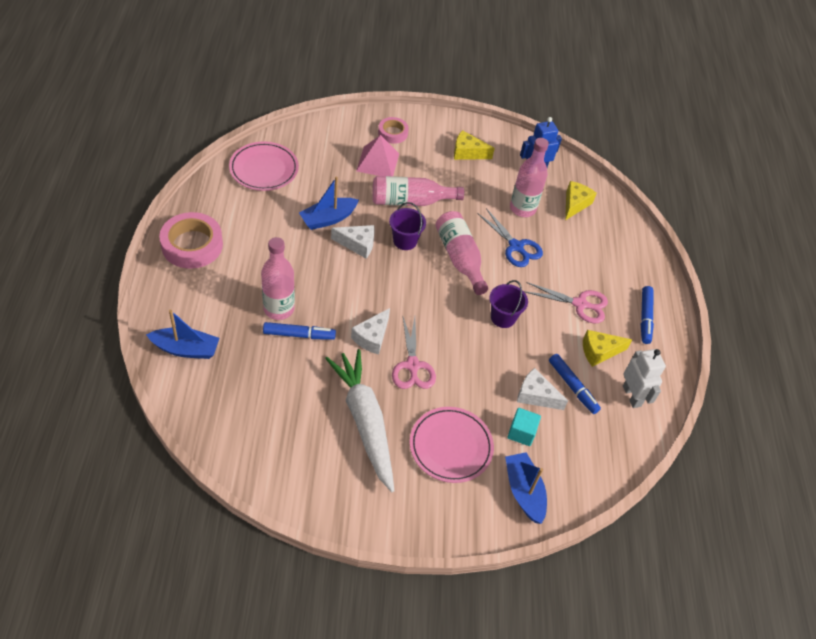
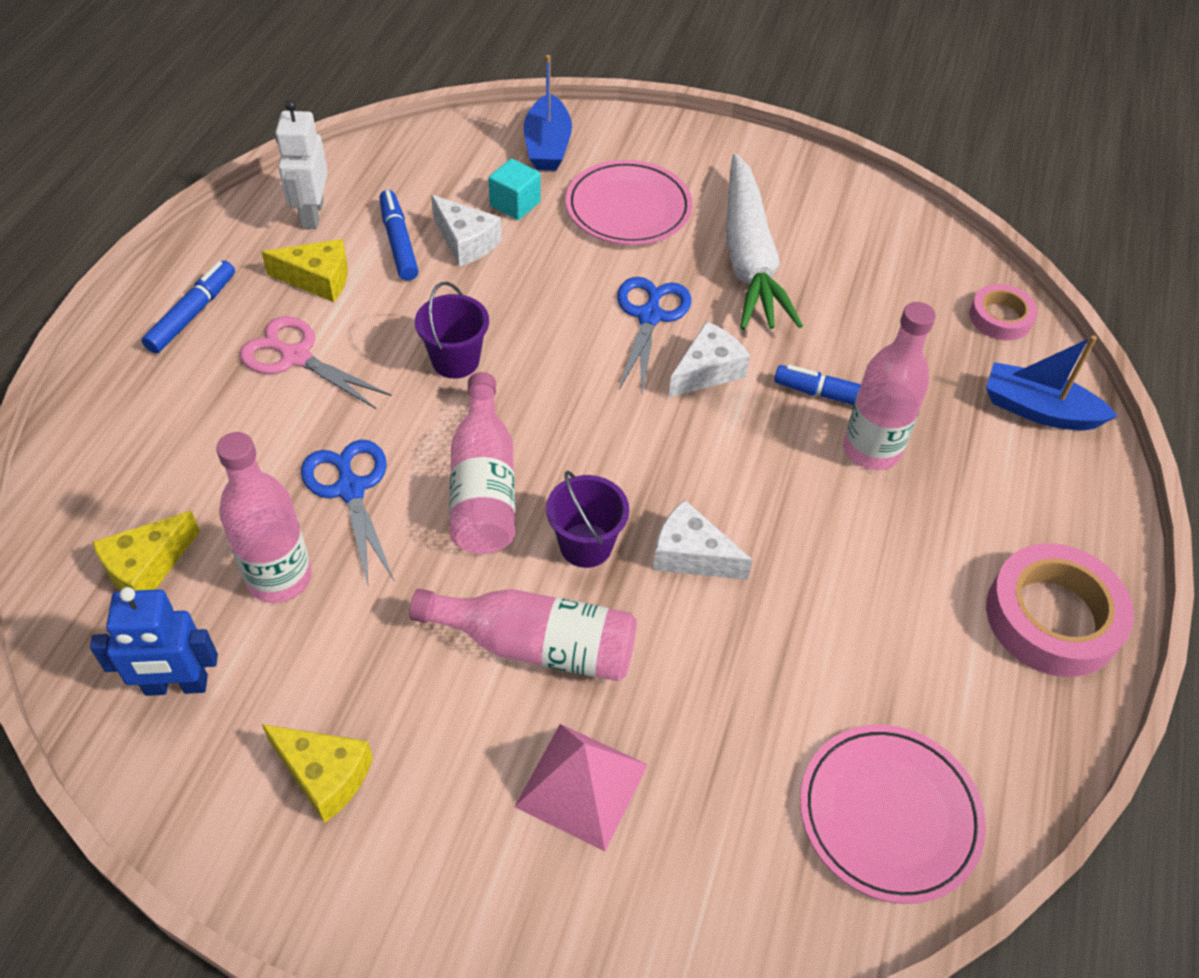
camera: 160 degrees left, 0 degrees up
(328, 219) = (745, 631): blue boat -> none
(393, 133) = (506, 890): pink tape -> pink tape (1000, 317)
(412, 366) = (650, 316): pink scissors -> blue scissors

